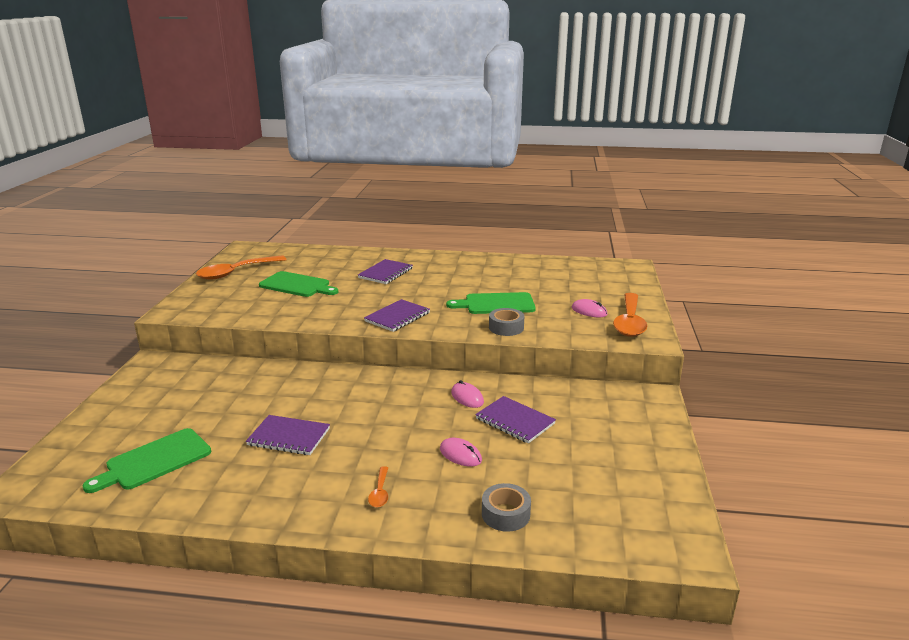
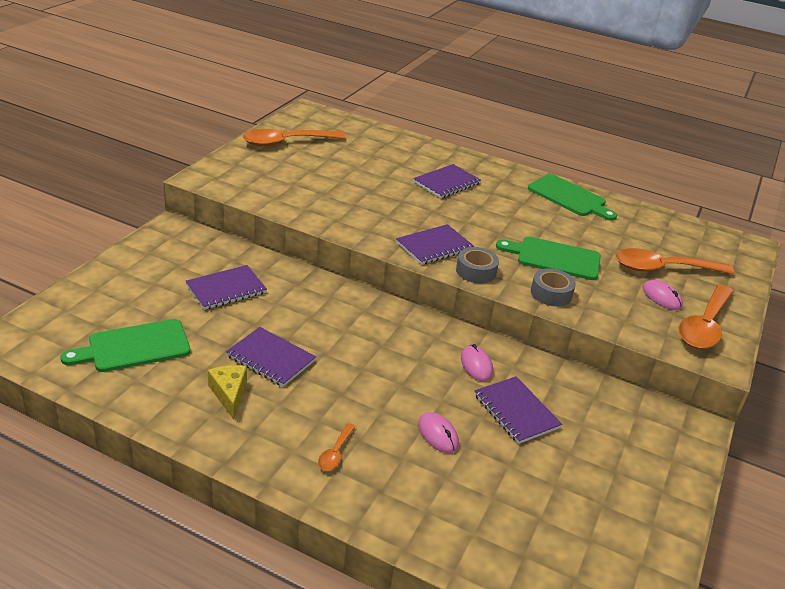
camera: 15 degrees right, 10 degrees up
(224, 395) = (226, 289): none -> purple notebook
(263, 474) = (229, 394): none -> yellow cheese
(297, 285) = (343, 175): green cutting board -> green cutting board (569, 197)
(505, 514) = (454, 521): grey tape -> grey tape (476, 271)
(580, 293) = (663, 269): none -> orange spoon

